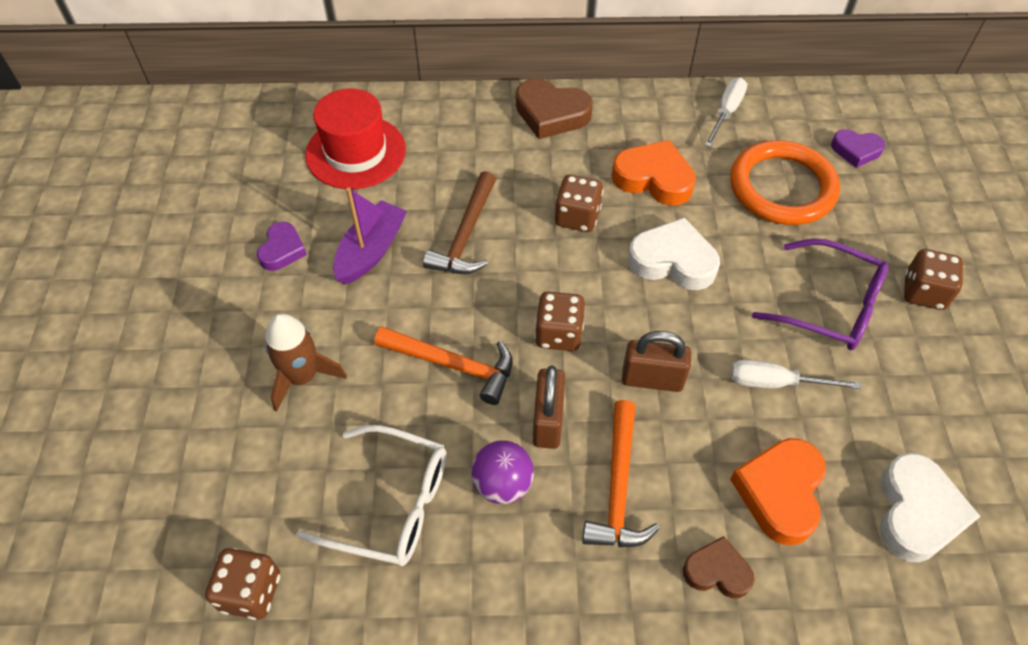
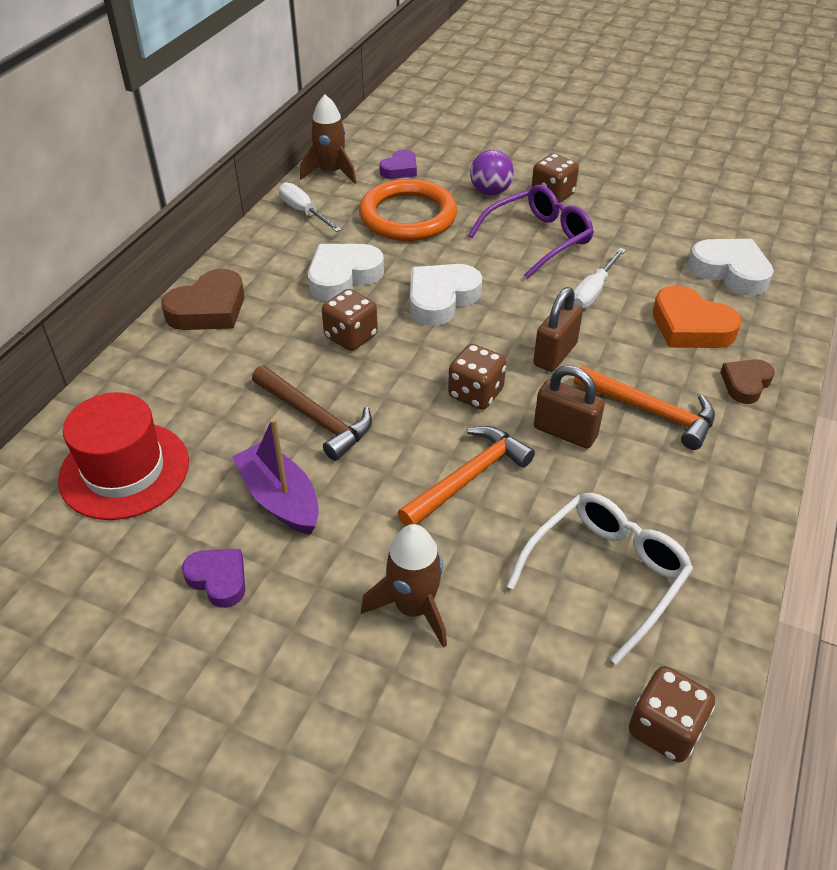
camera: 65 degrees left, 10 degrees down
(502, 484) = (617, 484): purple ball -> purple ball (490, 192)
(653, 178) = (343, 277): orange heart -> white heart
(803, 104) = (331, 173): none -> brown rocket

